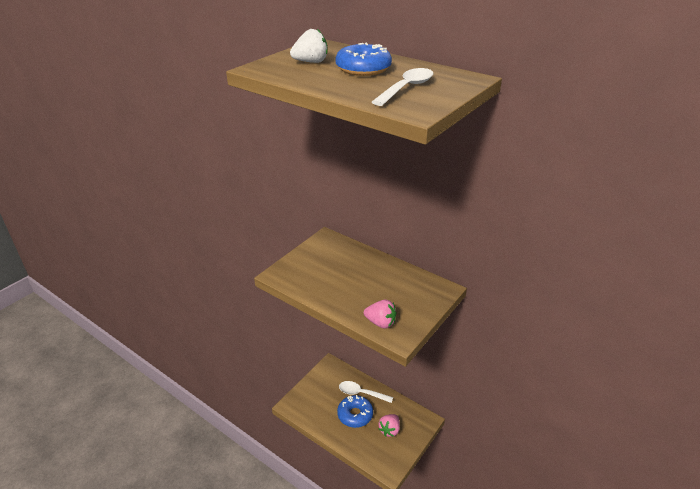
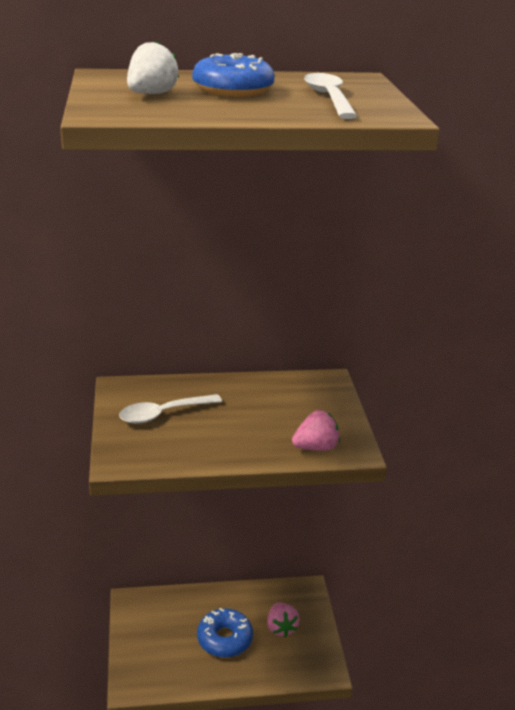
camera: 45 degrees left, 5 degrees down
(361, 393) = (206, 609): white spoon -> white spoon (163, 414)

